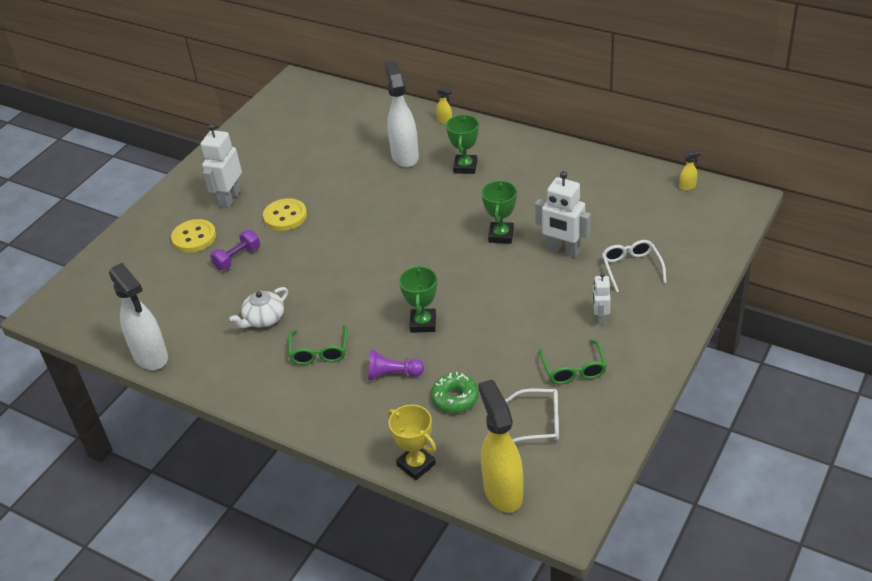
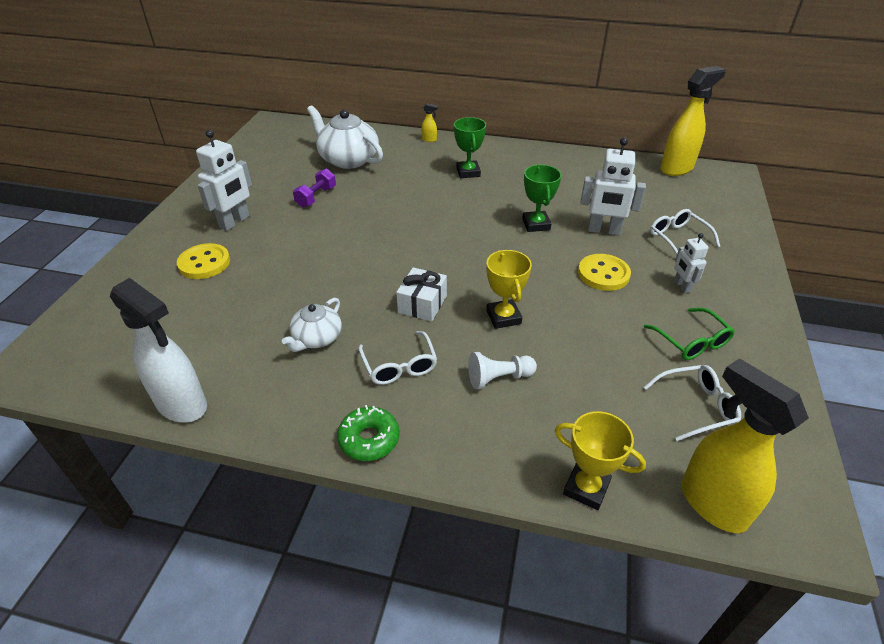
camera: 20 degrees left, 0 degrees up
(229, 198) = (235, 222): white robot -> white robot turned 150 degrees counterclockwise
(237, 258) = (262, 278): purple dumbbell -> purple dumbbell (316, 197)
(285, 216) = (303, 231): yellow button -> yellow button (603, 274)
(319, 352) = (399, 366): green glasses -> white glasses
(354, 138) = (348, 159): none -> white teapot
(360, 301) = (422, 304): none -> white gift
(393, 374) = (498, 378): purple pawn -> white pawn
(405, 156) = (405, 169): white spray bottle -> none
(423, 323) = (503, 317): green trophy -> yellow trophy
(455, 398) = (585, 394): green donut -> green donut (369, 439)
(687, 186) = (677, 168): yellow spray bottle -> yellow spray bottle, size x2.49

